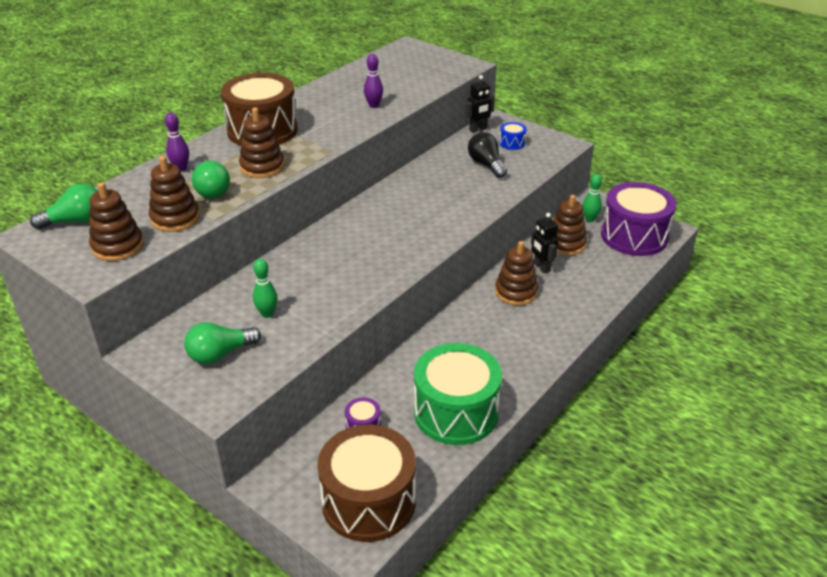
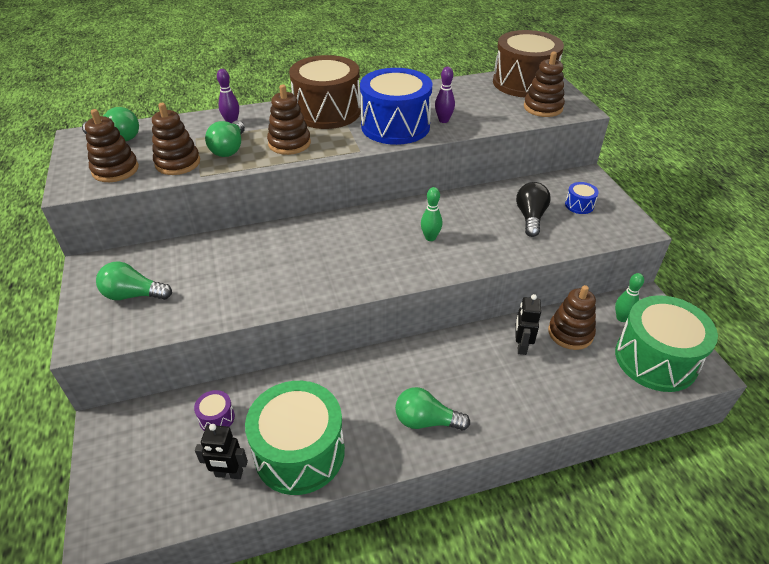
camera: 35 degrees right, 5 degrees up
(267, 314) = (202, 277): green bowling pin -> green bowling pin (430, 238)
(339, 123) = (395, 126): none -> blue drum
(368, 501) = (149, 493): brown drum -> brown drum (523, 83)
(478, 129) = (558, 179): black robot -> black robot (229, 474)
(516, 292) = (471, 359): brown stacking toy -> brown stacking toy (543, 108)
(525, 346) = (426, 421): none -> green light bulb
(634, 236) = (655, 359): purple drum -> green drum

